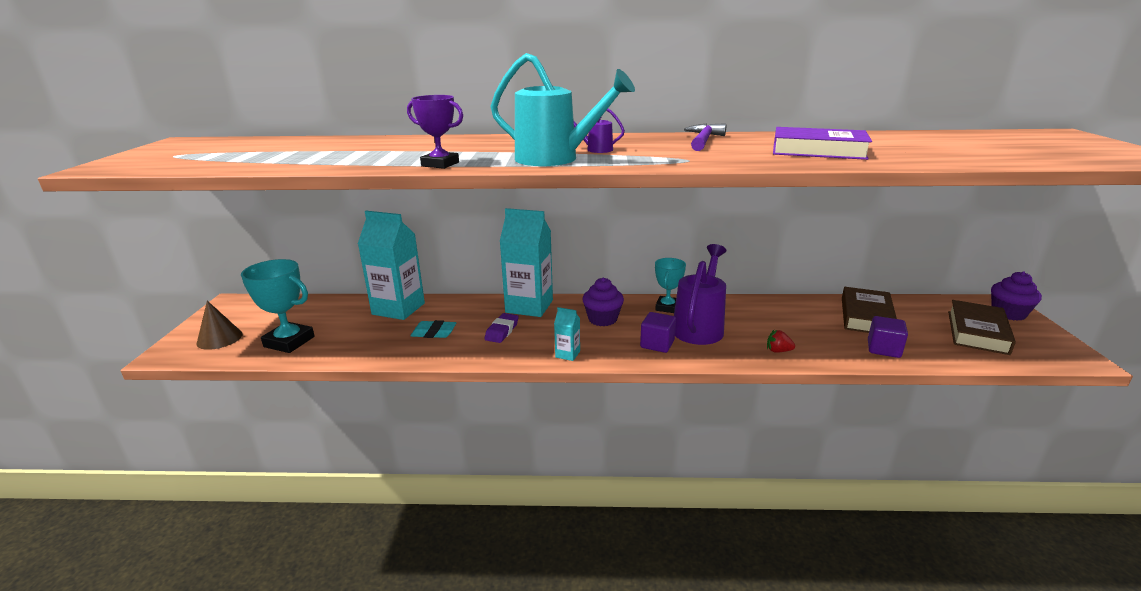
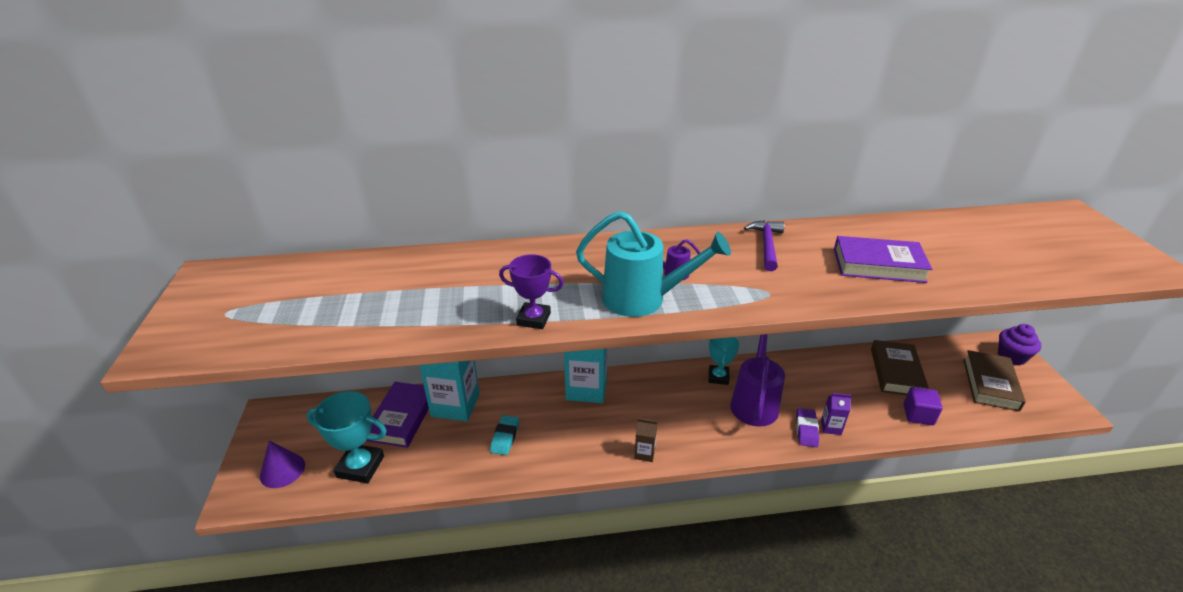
camera: 10 degrees left, 10 degrees up
(219, 338) = (282, 470): brown cone -> purple cone
(345, 313) = (402, 418): none -> purple book
(434, 333) = (505, 437): turquoise eraser -> turquoise eraser turned 75 degrees counterclockwise
(502, 331) = (572, 427): purple eraser -> purple eraser (806, 430)
(567, 354) = (644, 453): turquoise carton -> brown carton
(602, 319) = (662, 400): purple cupcake -> none
(657, 344) = (722, 430): purple cube -> none
(778, 351) = (831, 427): red strawberry -> purple carton

